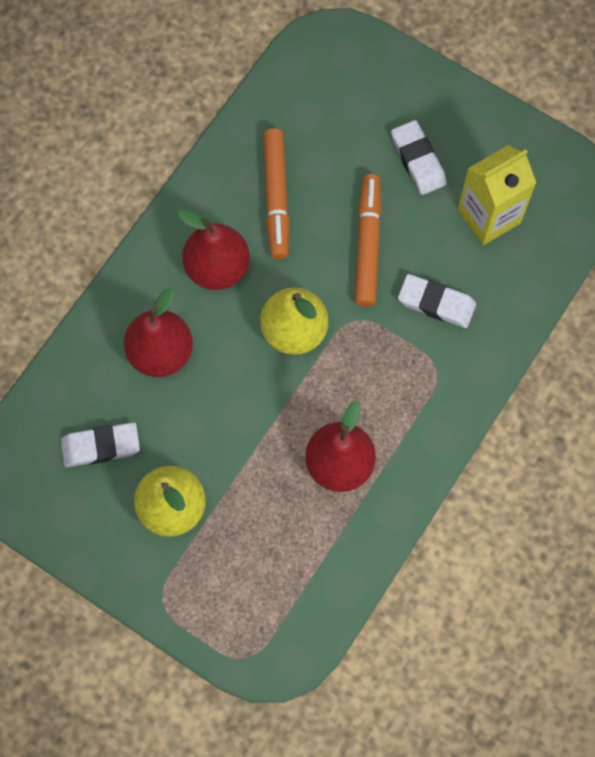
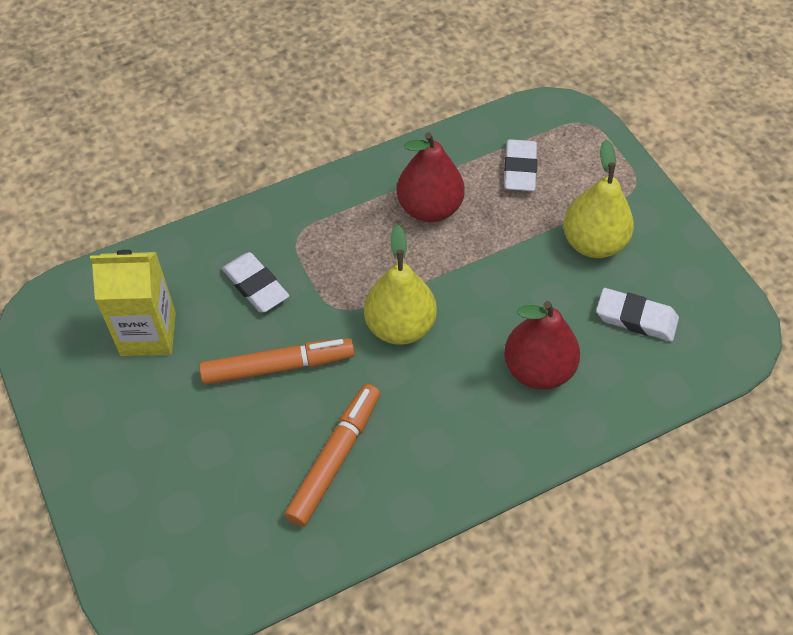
camera: 150 degrees left, 15 degrees down
(217, 268) = (438, 420): red pear -> none
(367, 244) = (278, 367): orange marker -> orange marker turned 135 degrees counterclockwise
(418, 160) = (169, 420): white eraser -> white eraser (520, 169)

